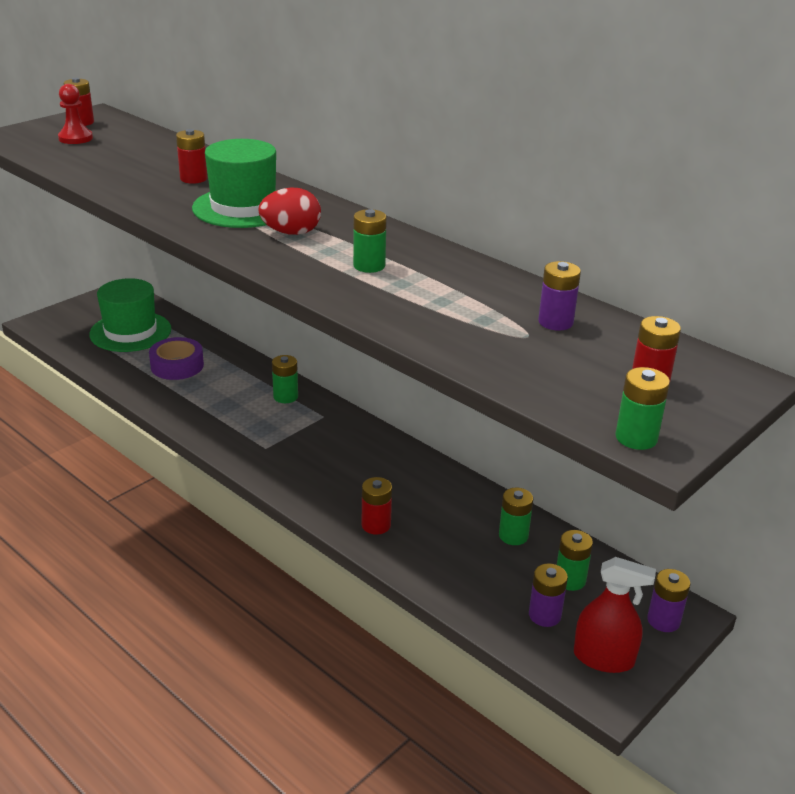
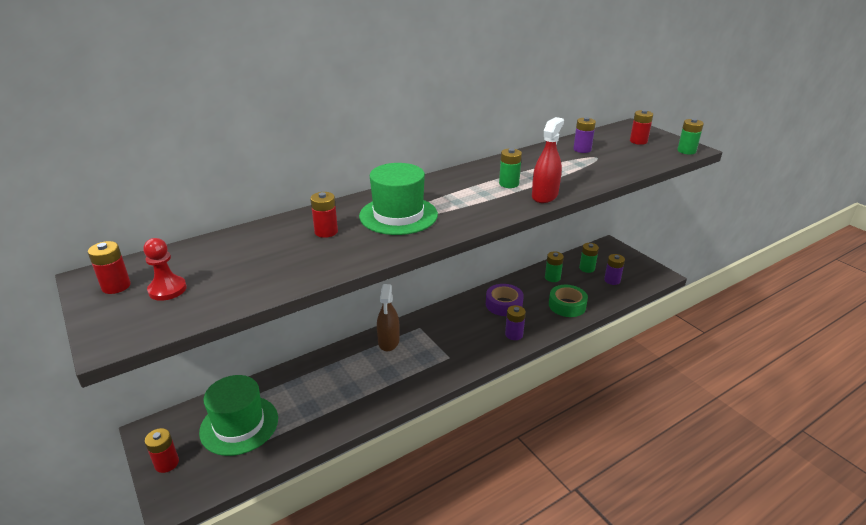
camera: 75 degrees left, 0 degrees up
(177, 366) = (317, 396): purple tape -> purple tape (504, 304)
(285, 397) = (388, 341): green battery -> brown spray bottle
(291, 233) = (451, 202): red egg -> none
(376, 525) = (539, 321): red battery -> red battery (167, 463)
(433, 555) = (567, 305): none -> green tape
(603, 658) = (639, 271): red spray bottle -> red spray bottle (544, 196)
(663, 620) = (613, 251): purple battery -> purple battery (514, 334)

